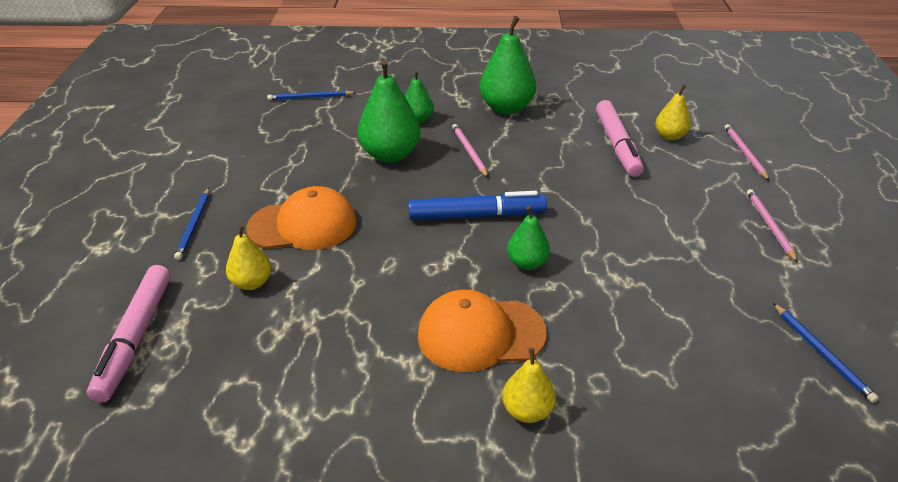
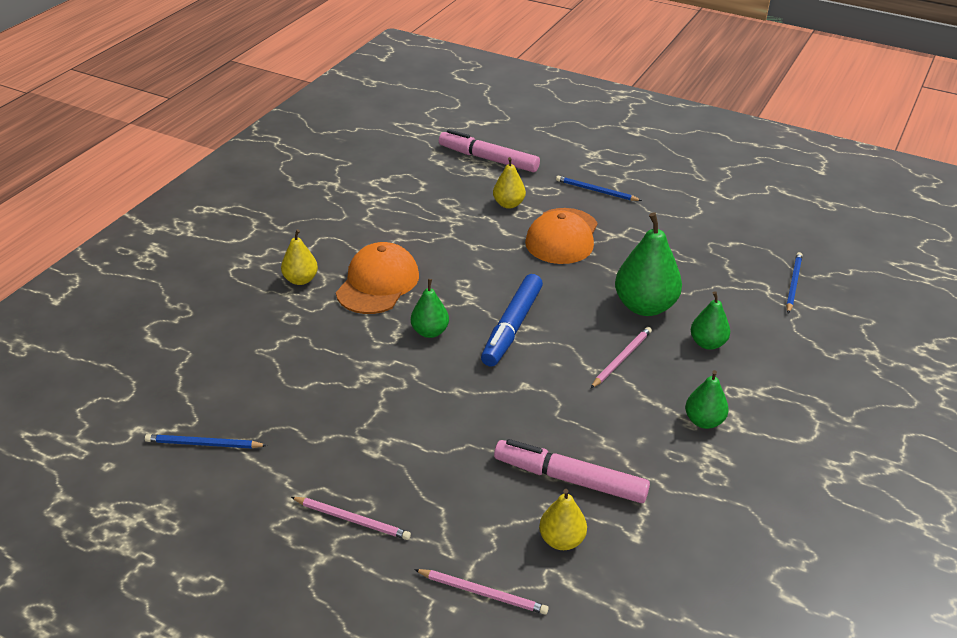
camera: 115 degrees right, 0 degrees up
(469, 151) = (622, 358): pink pencil -> pink pencil turned 60 degrees counterclockwise
(506, 108) = (703, 421): green pear -> green pear, size x0.57

